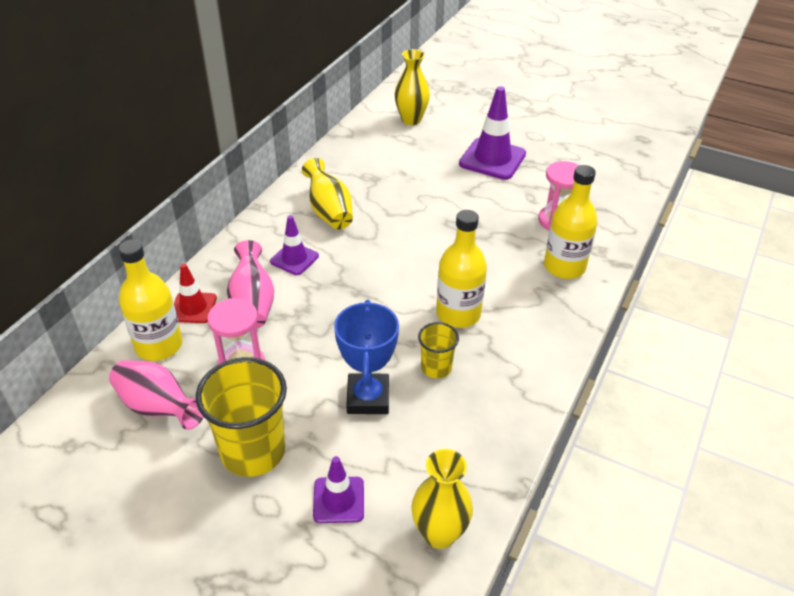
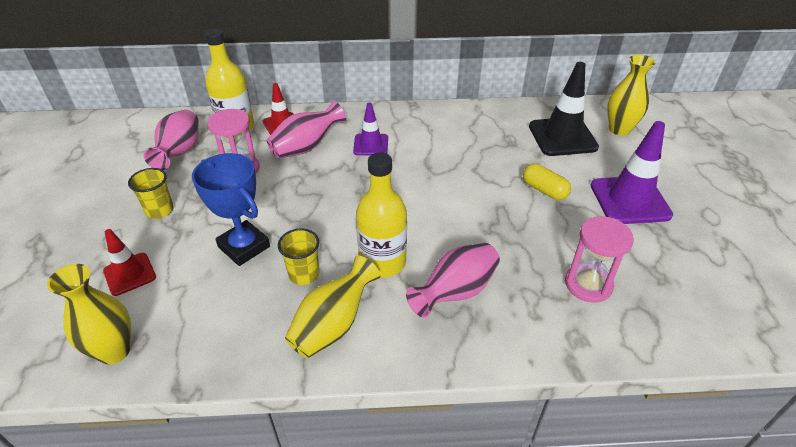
camera: 60 degrees right, 0 degrees up
(253, 451) = (159, 210): yellow cup -> yellow cup, size x0.53
(329, 211) = (443, 138): yellow vase -> yellow vase (333, 325)
(338, 500) = (130, 274): purple traffic cone -> red traffic cone
(368, 398) = (244, 247): blue trophy -> blue trophy turned 75 degrees clockwise
(393, 150) = (562, 137): none -> black traffic cone
(447, 191) = (544, 190): none -> yellow capsule
(519, 287) = (455, 292): none -> pink vase
(564, 267) = (519, 317): yellow bottle -> none

